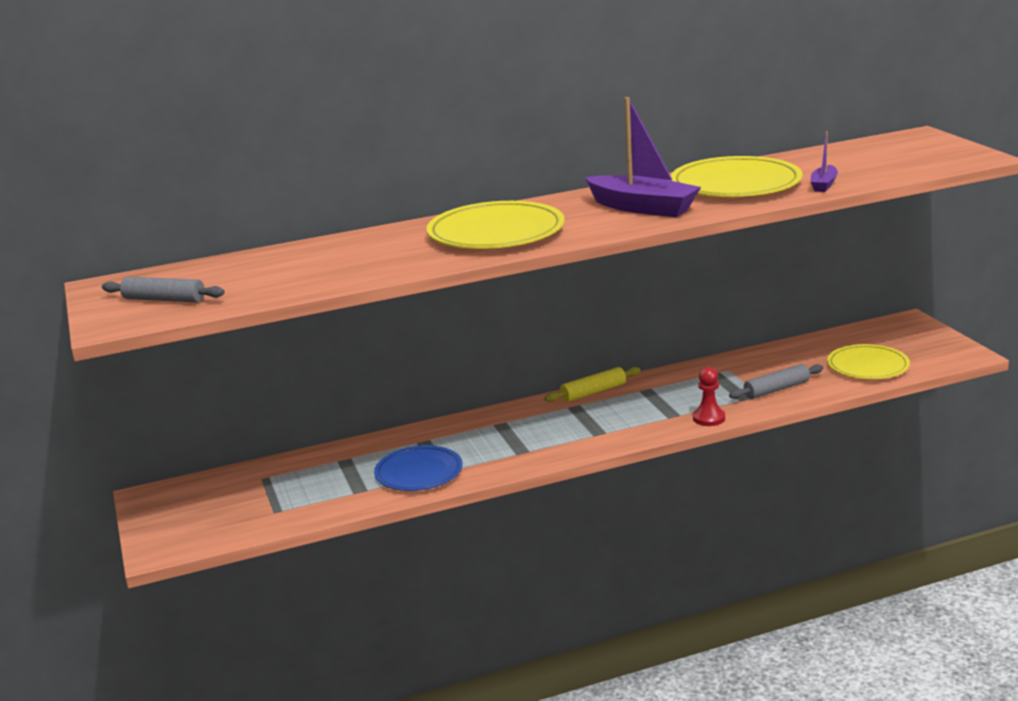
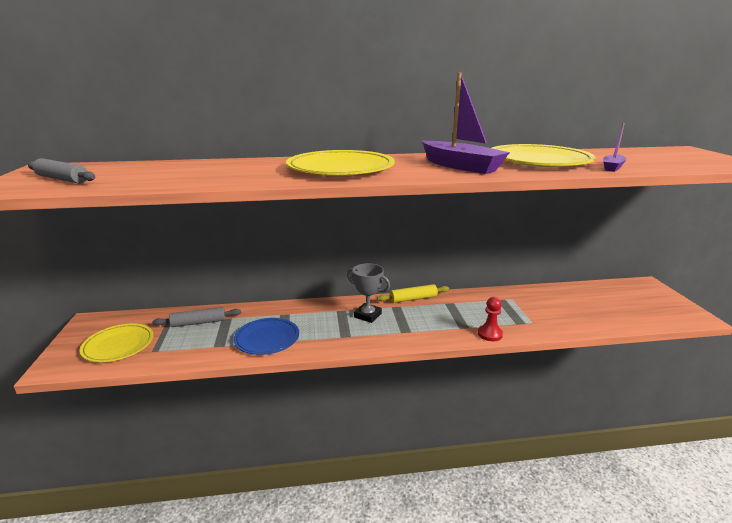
camera: 10 degrees right, 0 degrees up
(540, 423) = (368, 315): none -> grey trophy
(776, 389) = (545, 320): grey rolling pin -> grey rolling pin (198, 323)
(867, 366) = (617, 313): yellow plate -> yellow plate (118, 345)

